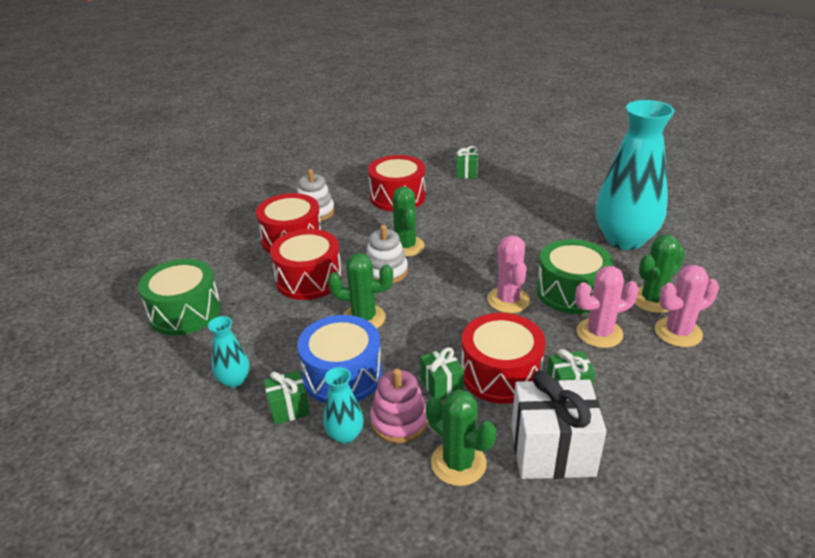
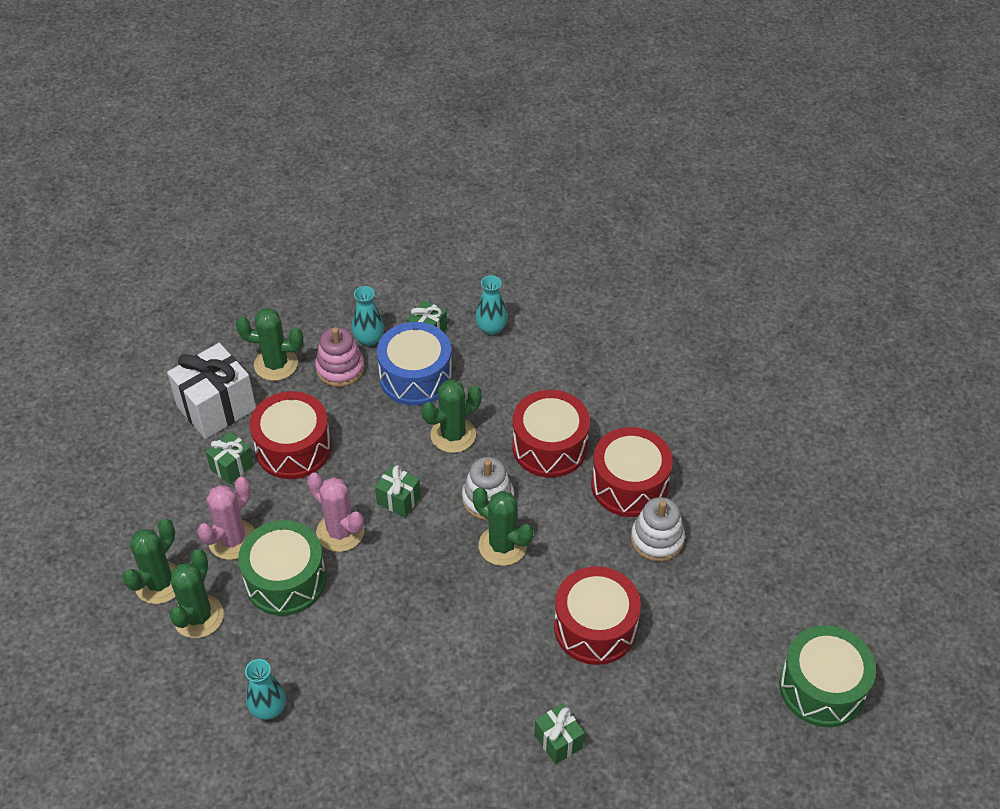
camera: 140 degrees right, 15 degrees up
(185, 312) = (609, 353): green drum -> green drum (822, 687)
(441, 386) = (332, 411): green gift -> green gift (398, 500)
(624, 239) = (268, 708): turquoise vase -> turquoise vase, size x0.43
(678, 332) = (159, 583): pink cactus -> green cactus

